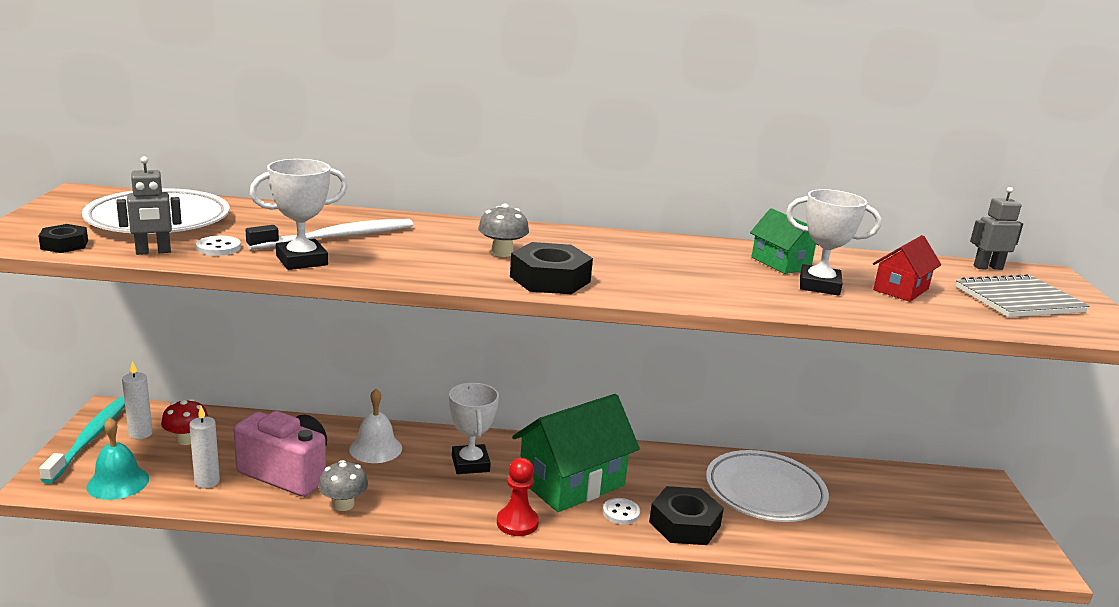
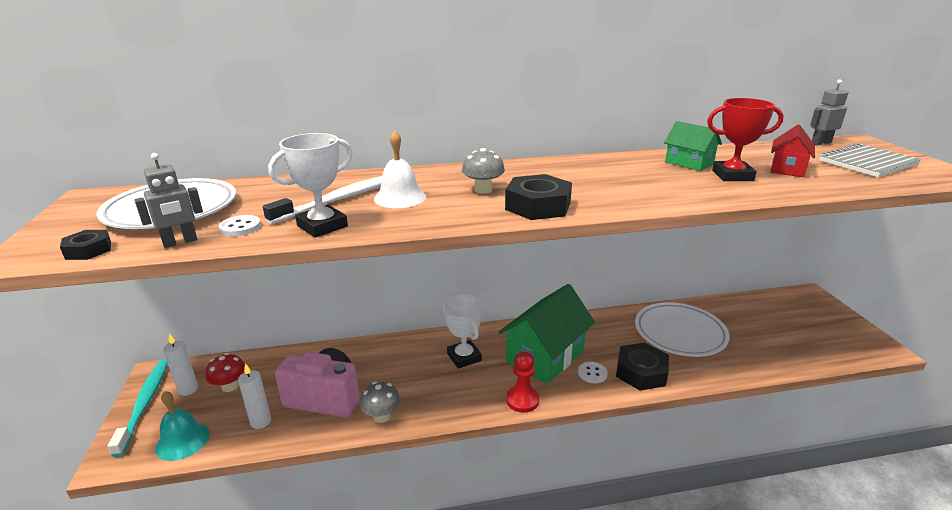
camera: 10 degrees left, 5 degrees up
(375, 448) = (386, 360): white bell -> white bell (400, 197)
(819, 285) = (732, 176): white trophy -> red trophy

